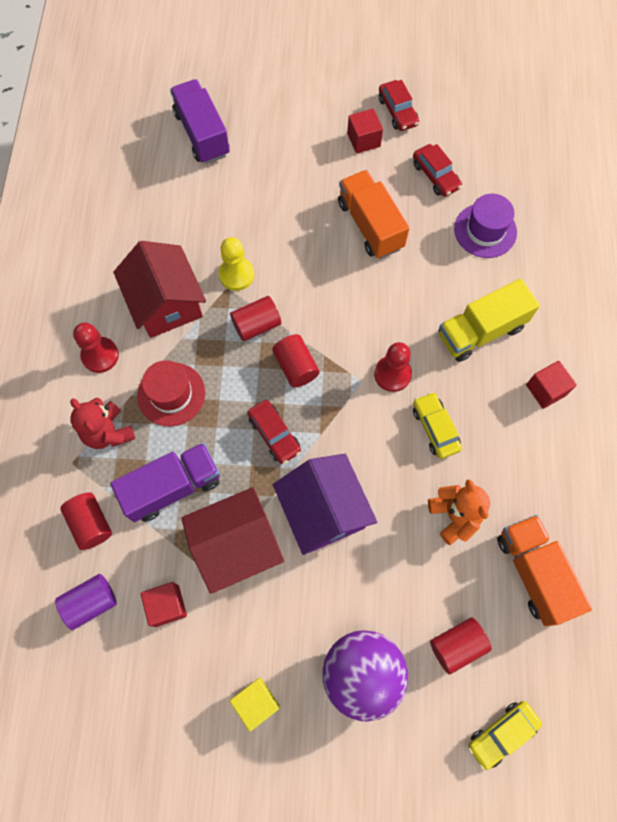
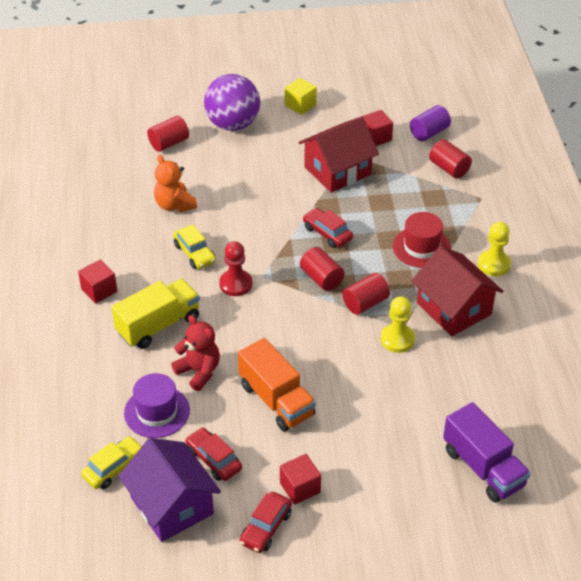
camera: 170 degrees right, 25 degrees down
(100, 355) = (494, 264): red pawn -> yellow pawn
(108, 432) = (462, 218): red teddy bear -> red teddy bear (199, 371)
(172, 487) = (397, 194): purple truck -> none
(323, 510) = (276, 196): purple house -> purple house (172, 505)
(397, 111) = (266, 528): red car -> red car turned 120 degrees counterclockwise
(501, 733) = (137, 111): yellow car -> yellow car (114, 468)
(533, 572) = (113, 183): orange truck -> none

